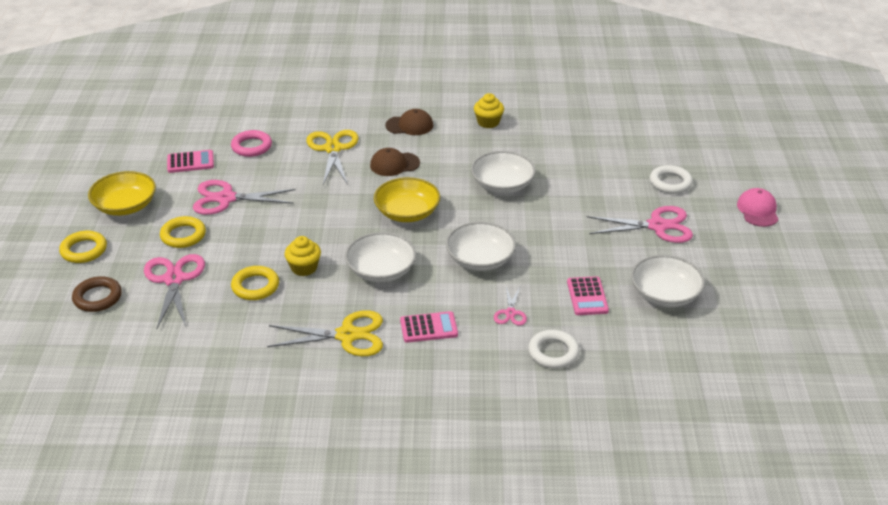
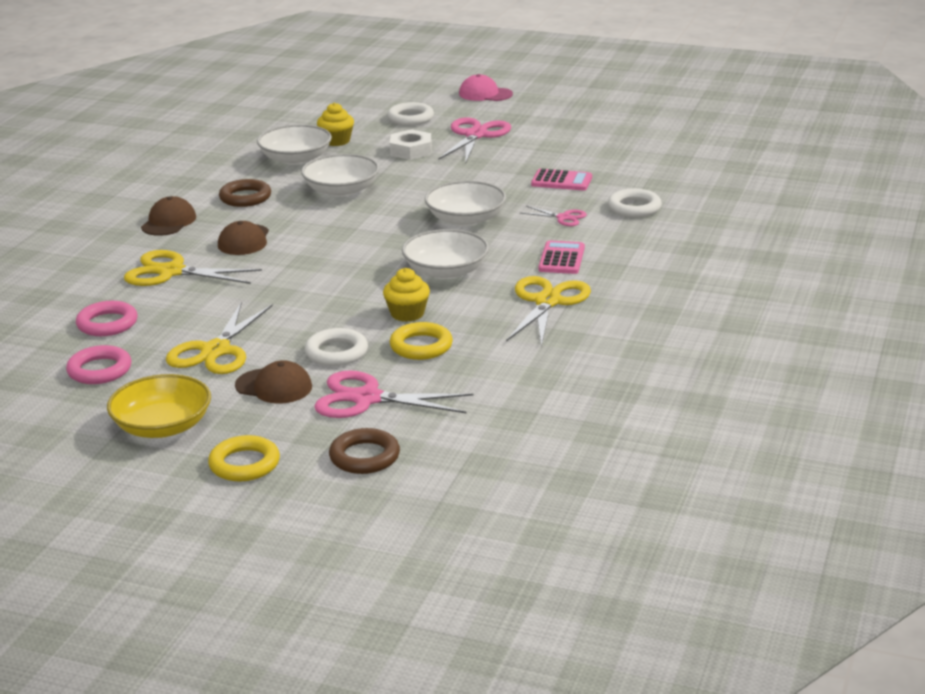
camera: 70 degrees left, 10 degrees down
(183, 235) = (274, 386): yellow ring -> brown cap
(190, 162) = (99, 370): pink calculator -> pink ring
(226, 198) = (215, 351): pink scissors -> yellow scissors
(236, 250) = (336, 352): none -> white ring
(407, 212) = (348, 245): yellow bowl -> none
(466, 145) = (245, 197): none -> brown ring
(488, 122) = (210, 180): yellow cupcake -> yellow cupcake (336, 141)
(601, 199) = (411, 150): none -> white nut
(665, 294) = (580, 150): white bowl -> white bowl (296, 159)

